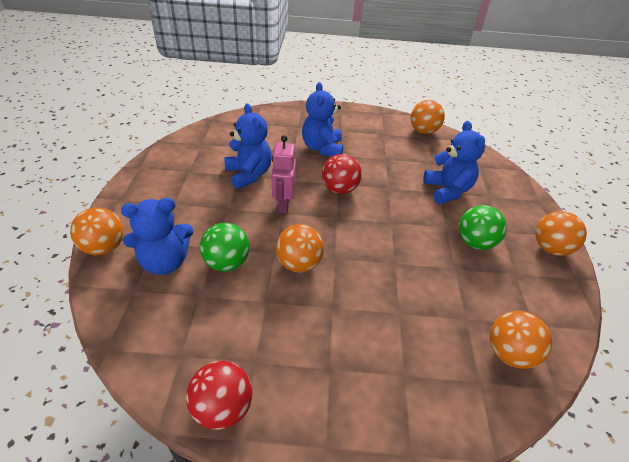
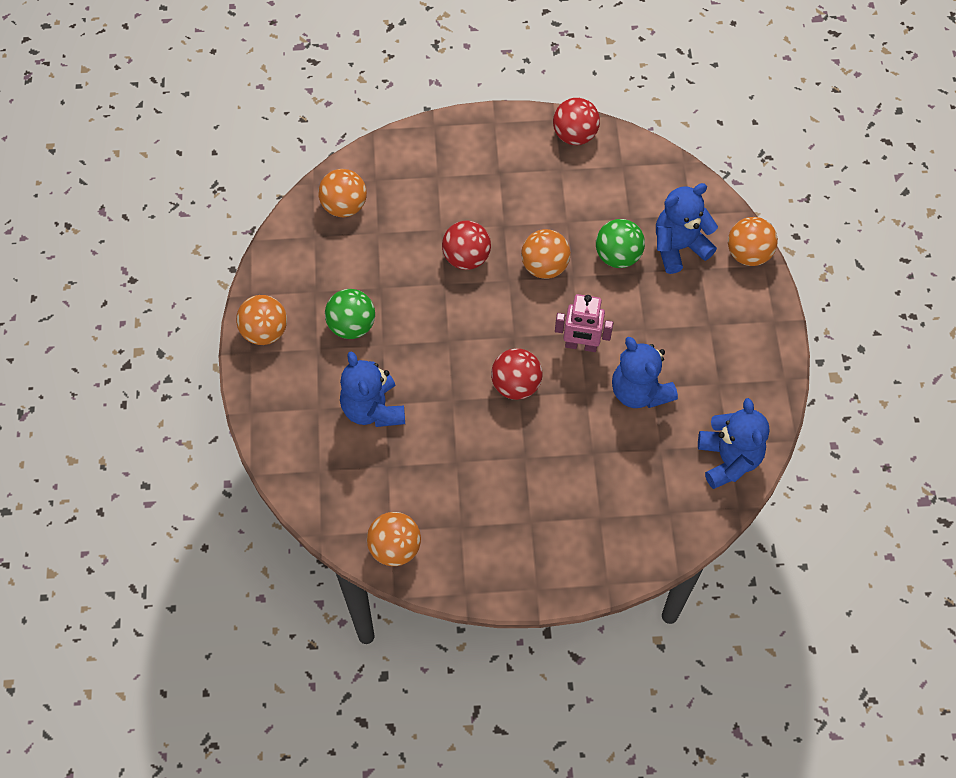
camera: 175 degrees right, 20 degrees up
(283, 205) = (581, 345): pink robot -> pink robot turned 105 degrees clockwise
(322, 148) = (552, 468): blue teddy bear -> blue teddy bear (728, 459)
(373, 282) = (466, 258): none -> red ball

